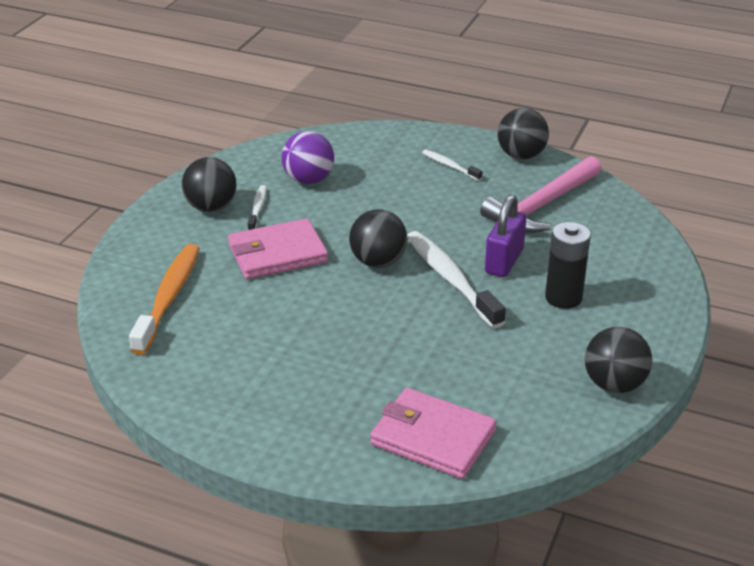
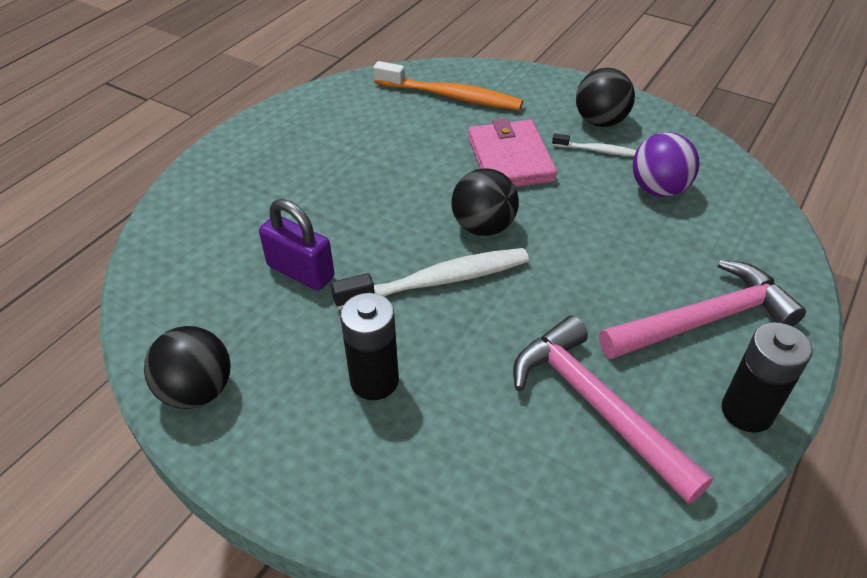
camera: 100 degrees right, 10 degrees up
(433, 437) = (195, 232): pink wallet -> none
(449, 166) = (705, 320): white toothbrush -> pink hammer
(504, 261) = (465, 336): purple padlock -> purple padlock (301, 271)
(521, 155) = (747, 411): black ball -> black battery

